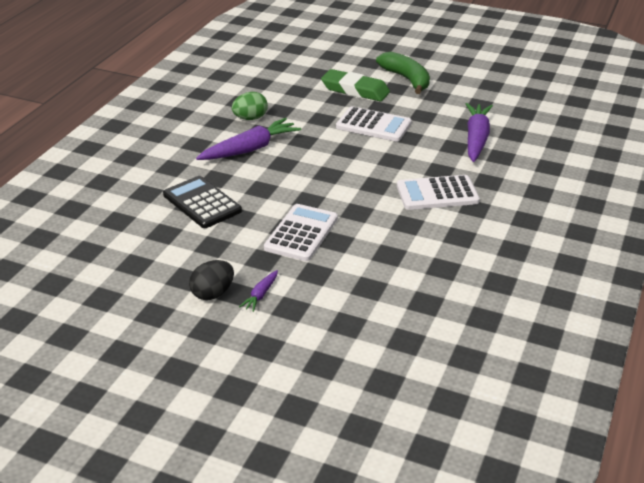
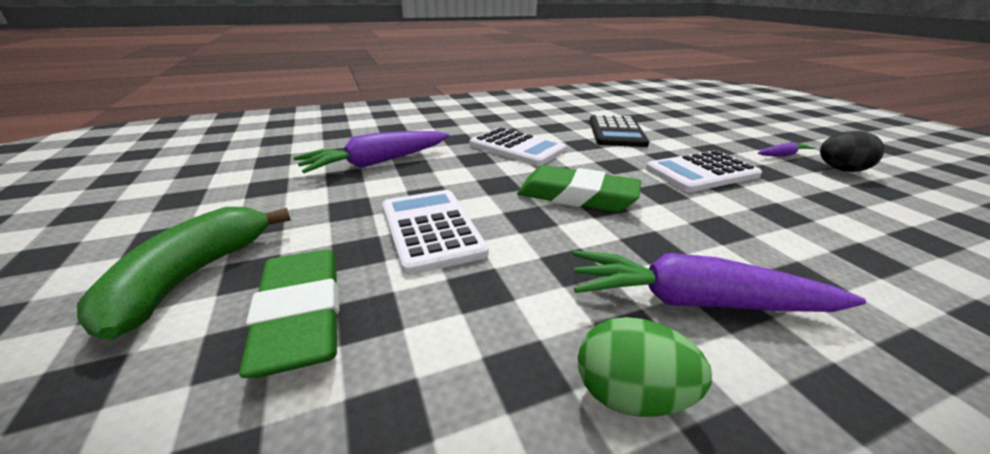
camera: 135 degrees left, 5 degrees down
(202, 203) = (845, 251): black calculator -> black calculator (616, 132)
(345, 173) = (576, 196): none -> green eraser

